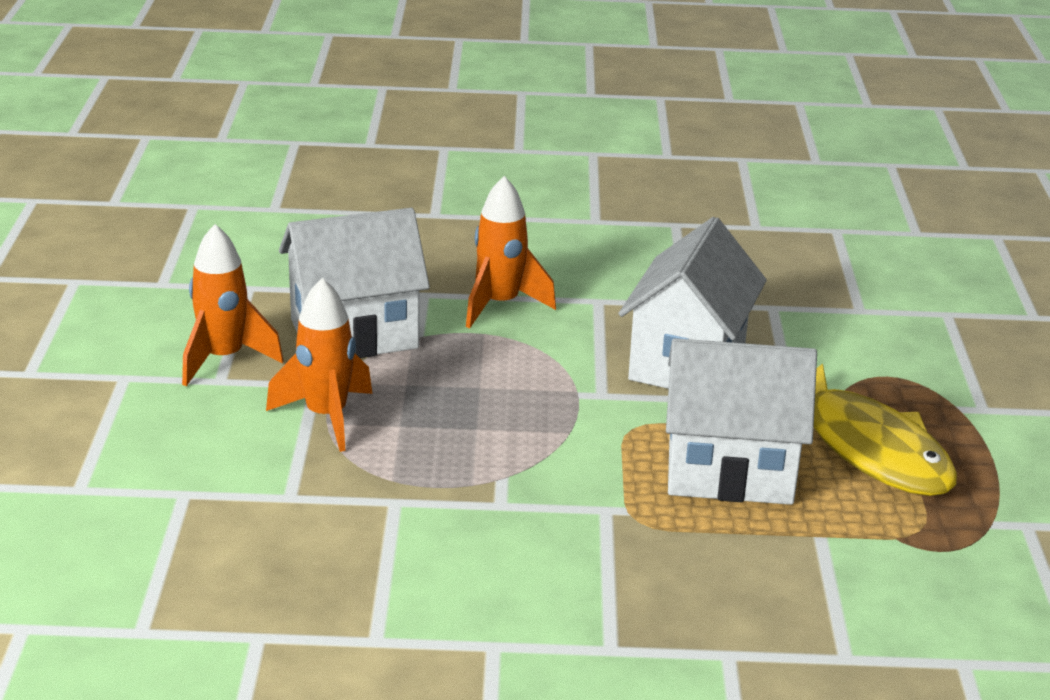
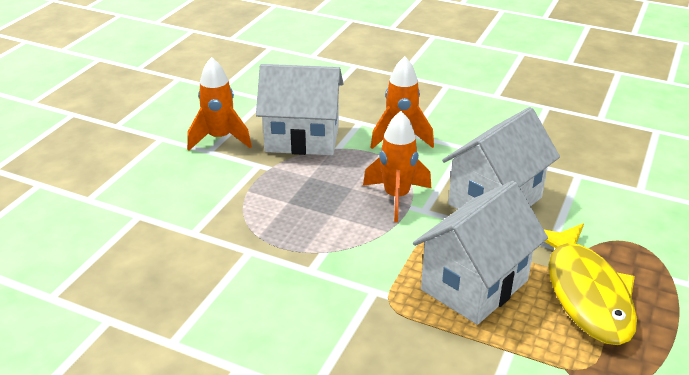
camera: 25 degrees right, 5 degrees up
(326, 417) = (249, 187): orange rocket -> orange rocket (396, 197)
(729, 471) = (474, 285): white house -> white house turned 75 degrees counterclockwise

